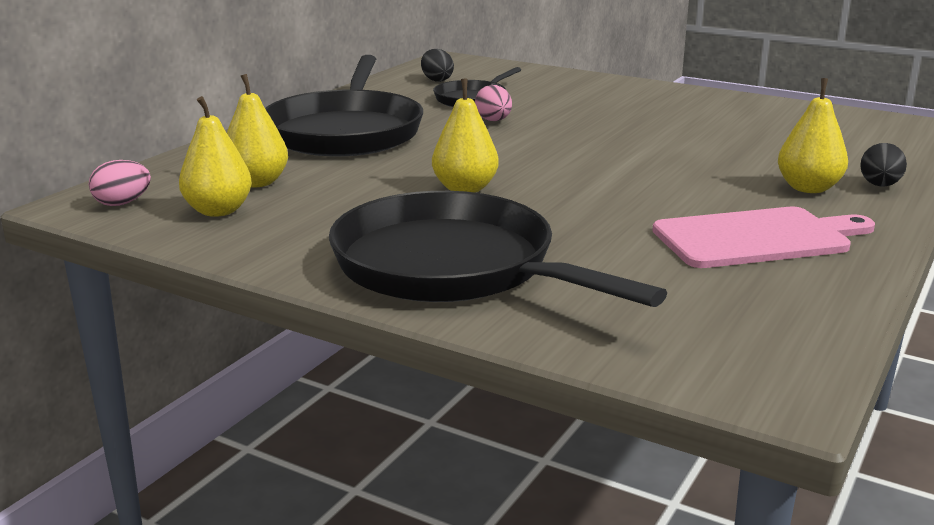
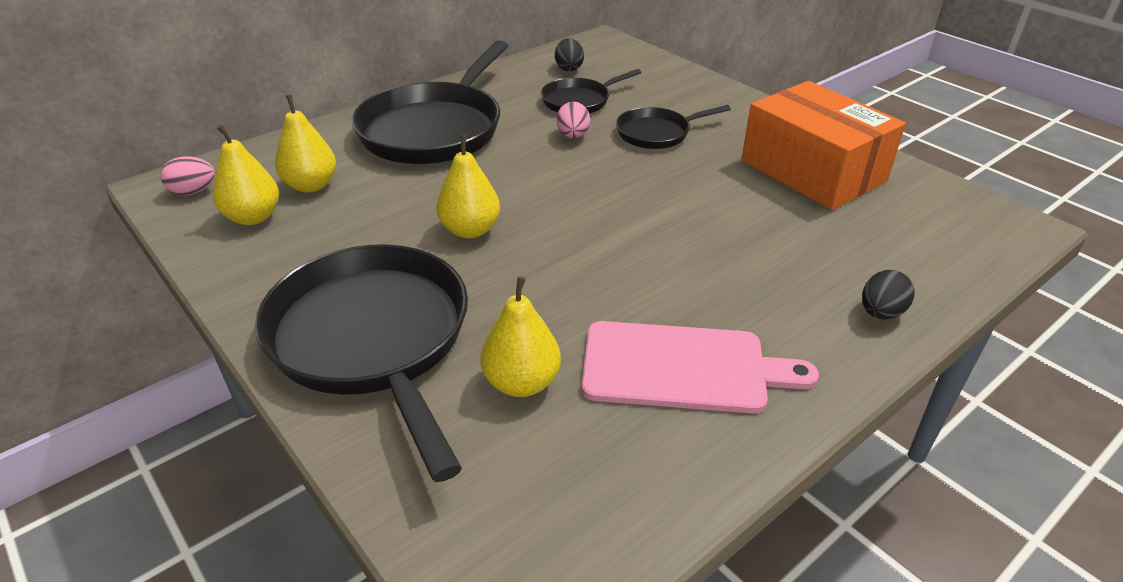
camera: 20 degrees right, 15 degrees up
(572, 110) = (657, 133): none -> black pan
(735, 117) = (812, 171): none -> orange box
(808, 188) = (799, 300): yellow pear -> yellow pear (521, 383)

